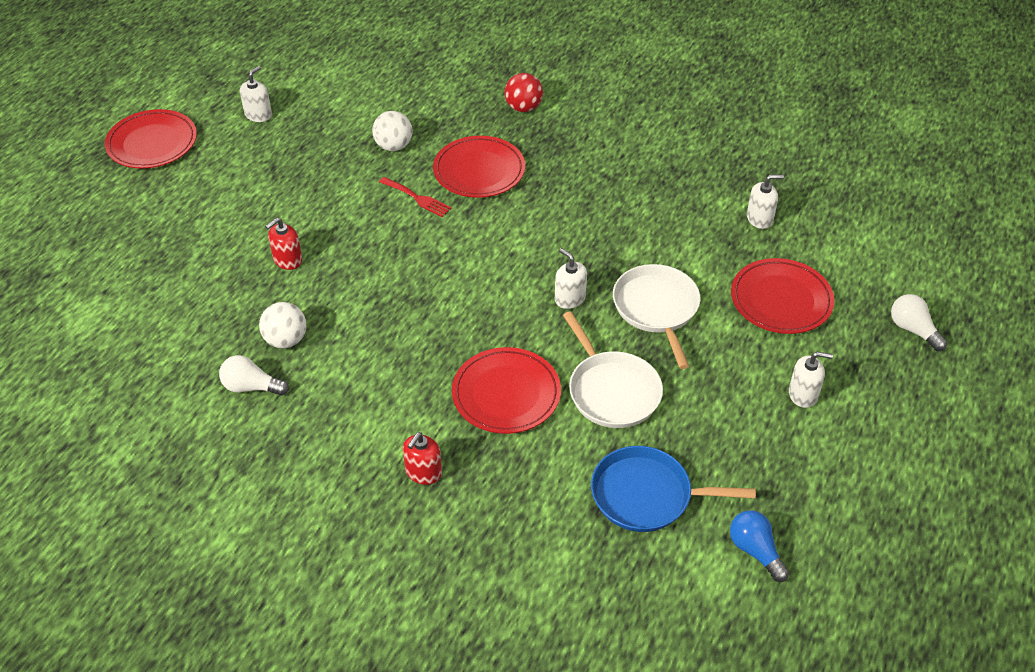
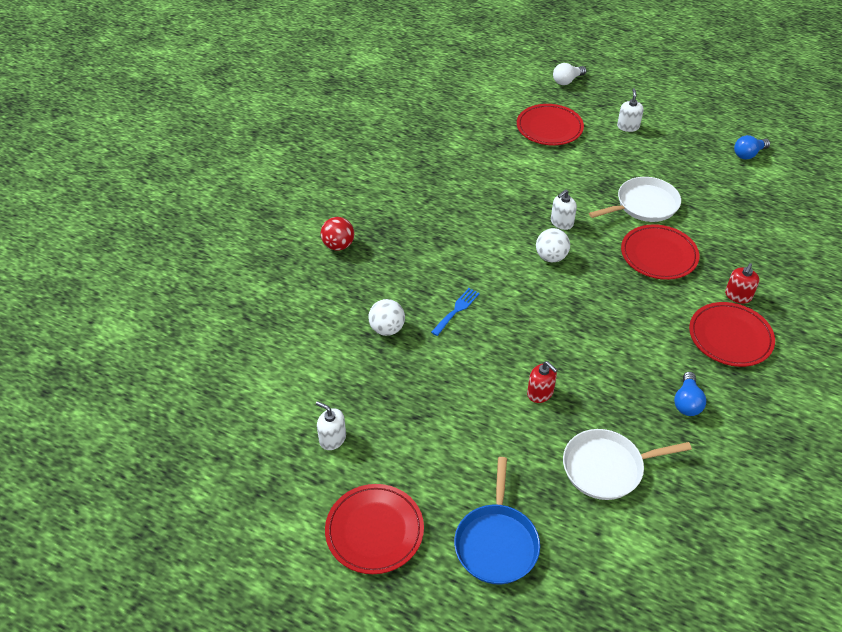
camera: 90 degrees left, 0 degrees up
(251, 387) = (687, 402): white light bulb -> blue light bulb
(286, 340) = (633, 385): white ball -> white ball (551, 257)
(417, 198) = (456, 310): red fork -> blue fork
(423, 472) = (738, 296): red soap dispenser -> red soap dispenser turned 90 degrees clockwise
(479, 171) = (421, 272): red plate -> red plate (730, 337)
(647, 495) = (723, 193): blue pan -> blue pan (496, 543)
(657, 309) = (565, 181): white pan -> white pan (607, 467)
(759, 218) = (472, 130): white soap dispenser -> none

